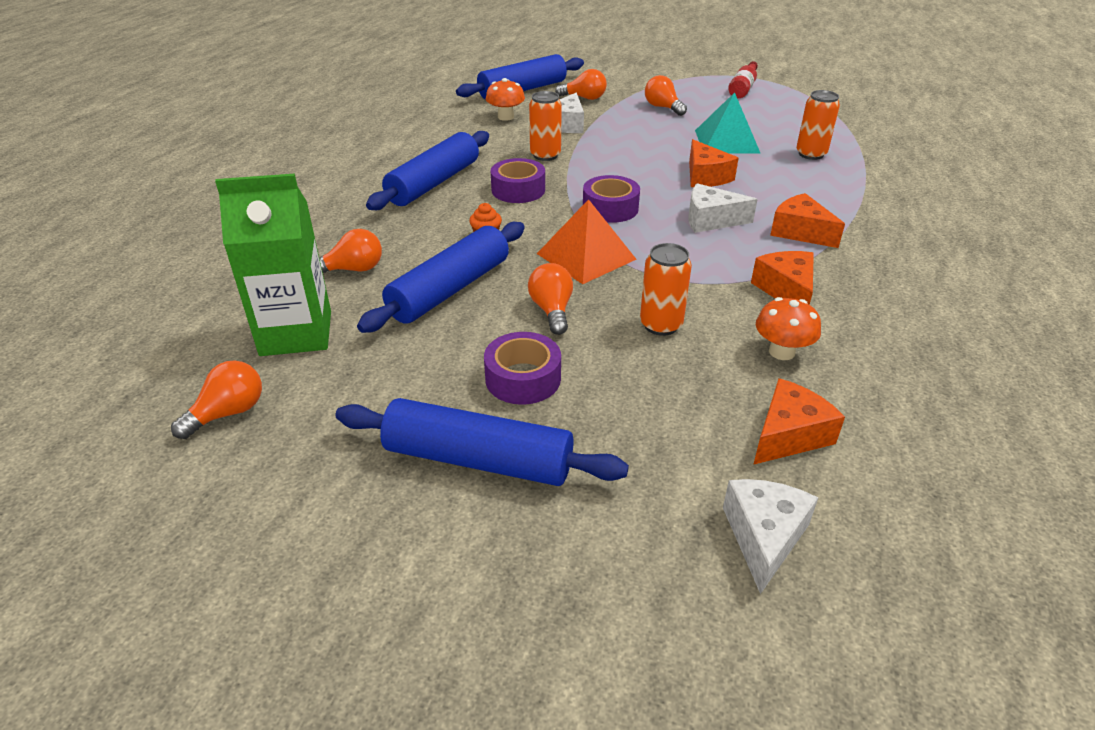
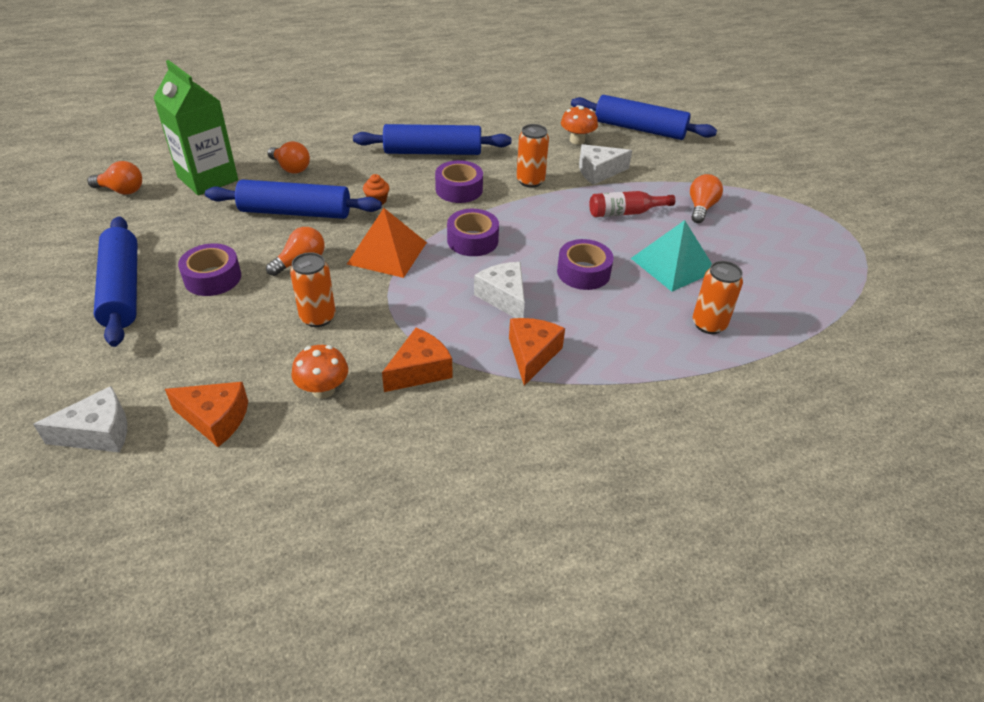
camera: 55 degrees right, 5 degrees up
(584, 98) = (665, 162): orange light bulb -> none
(705, 176) = (583, 272): orange cheese -> purple tape
(743, 88) = (817, 241): red bottle -> red bottle (625, 212)

